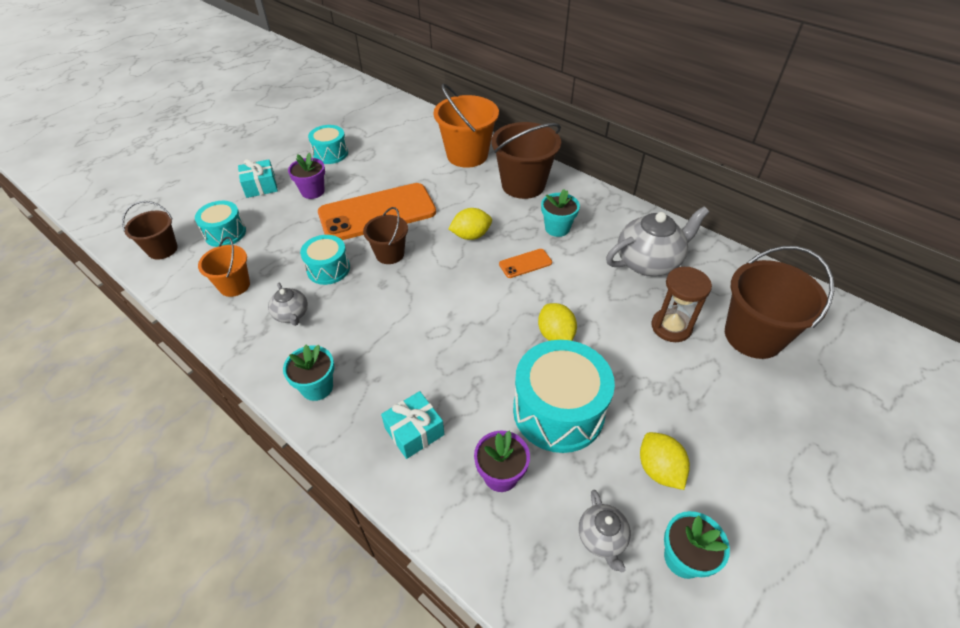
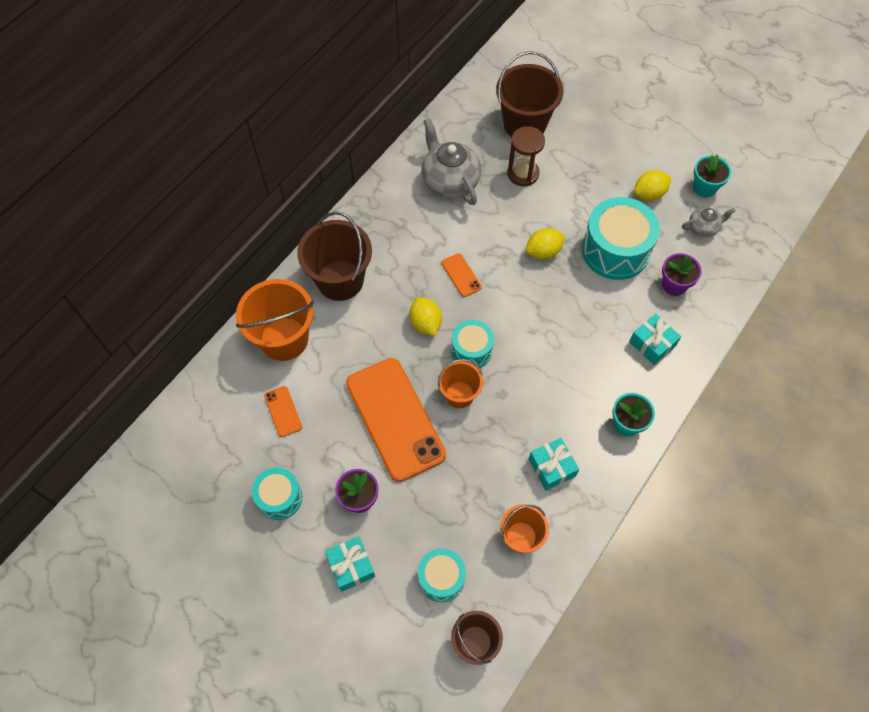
camera: 95 degrees left, 15 degrees up
(292, 315) = (552, 467): grey teapot -> turquoise gift
(328, 269) = (487, 449): turquoise drum -> turquoise drum (471, 350)
(390, 254) = (459, 394): brown bucket -> orange bucket
(401, 155) = (283, 411): none -> orange phone
(557, 228) = (409, 249): turquoise flower pot -> none

